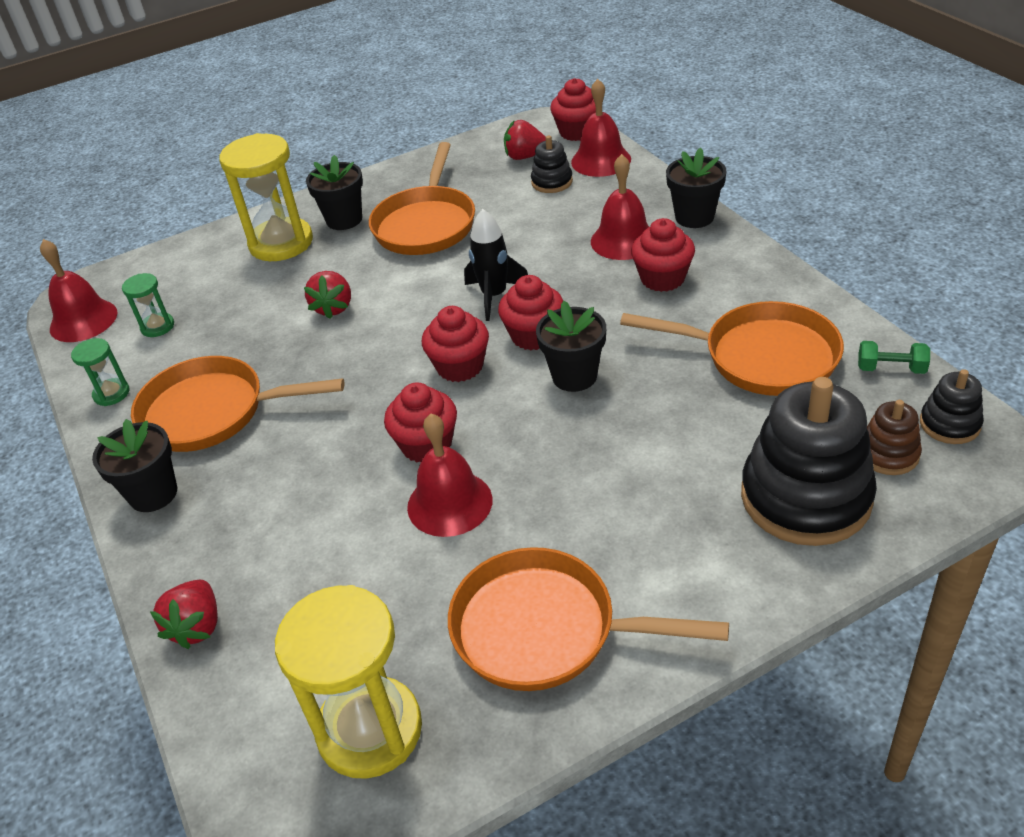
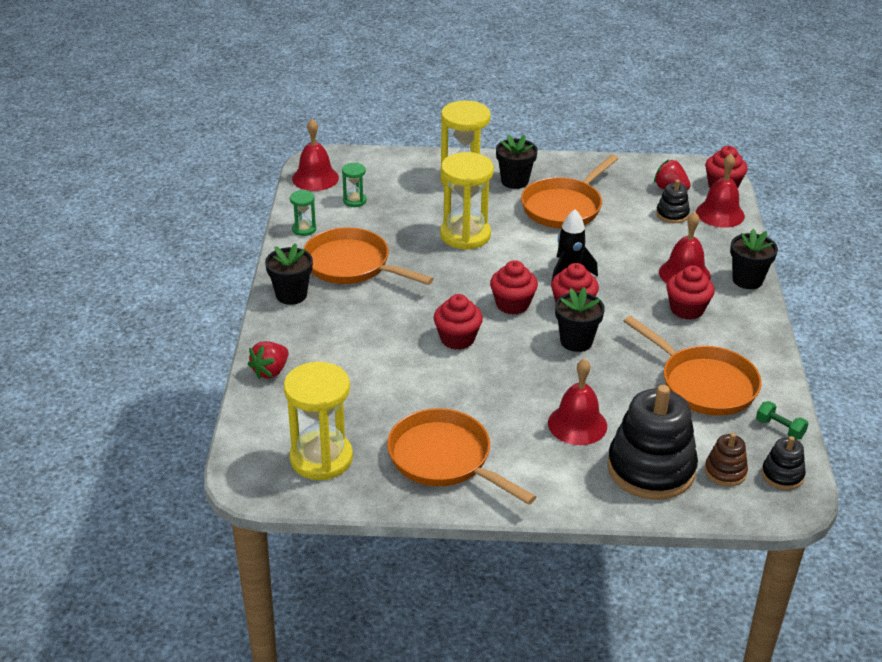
camera: 25 degrees right, 5 degrees down
(333, 307) = (465, 235): red strawberry -> yellow hourglass
(449, 503) = (445, 375): red bell -> red bell (577, 424)

